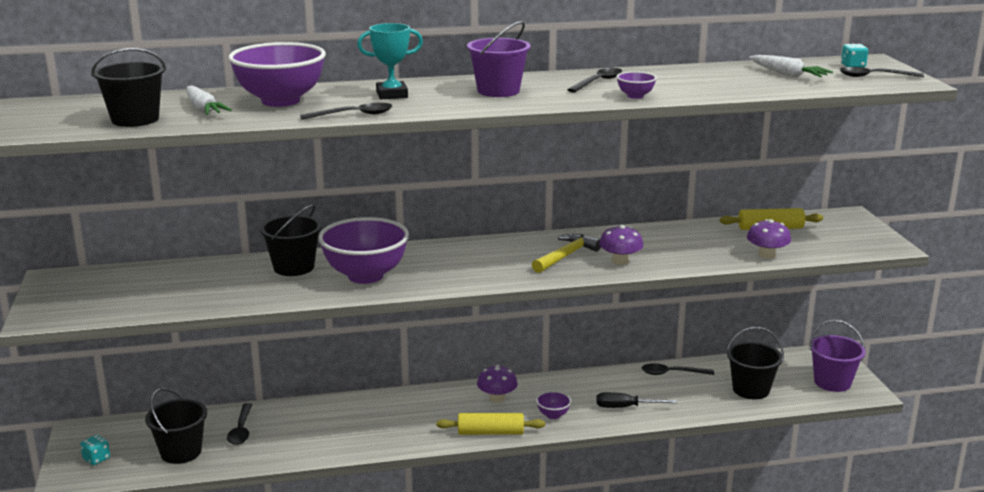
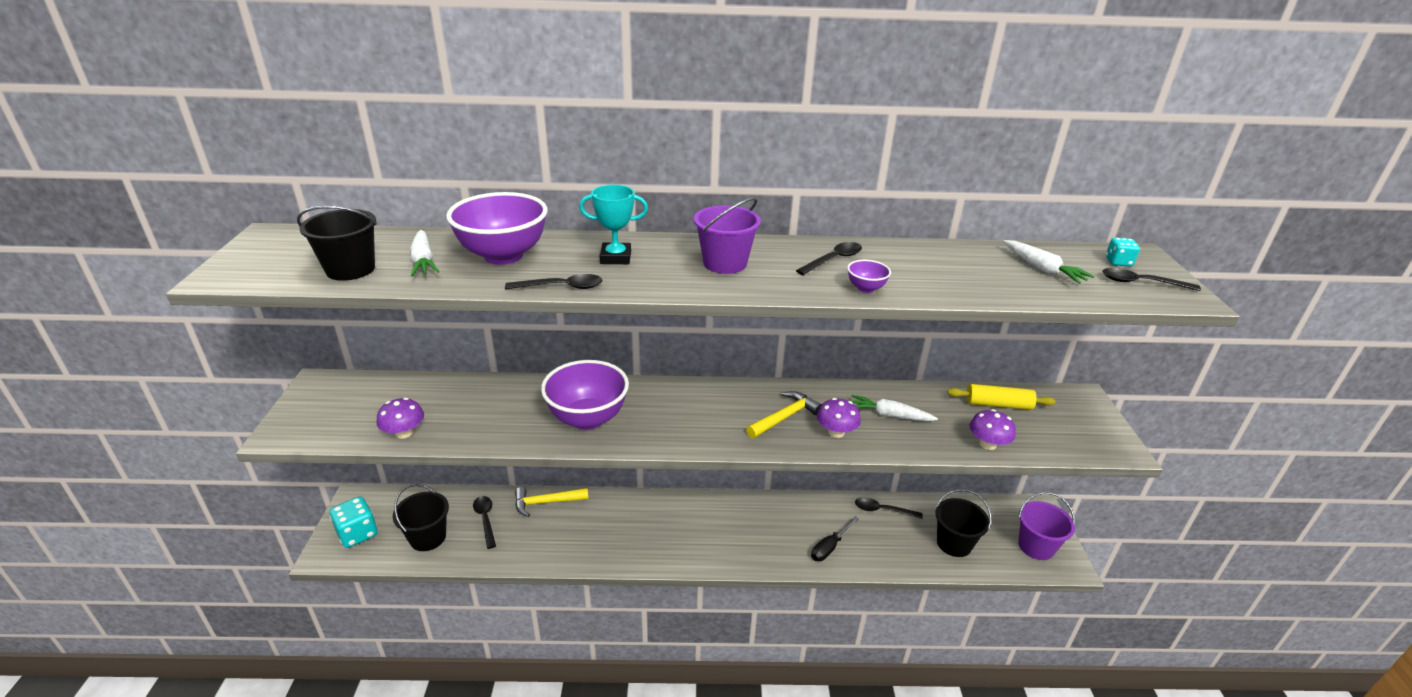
camera: 10 degrees right, 10 degrees up
(96, 459) = (357, 533): turquoise dice -> turquoise dice, size x1.83
(241, 430) = (485, 519): black spoon -> black spoon turned 150 degrees clockwise
(294, 267) = (527, 397): black bucket -> none
(305, 409) = (546, 502): none -> yellow hammer
(490, 432) = (699, 559): yellow rolling pin -> none
(497, 398) = (715, 516): purple mushroom -> purple mushroom (404, 433)
(553, 415) = (761, 546): purple bowl -> none
(625, 407) = (830, 547): black screwdriver -> black screwdriver turned 60 degrees counterclockwise
(668, 245) = (889, 415): none -> white carrot

